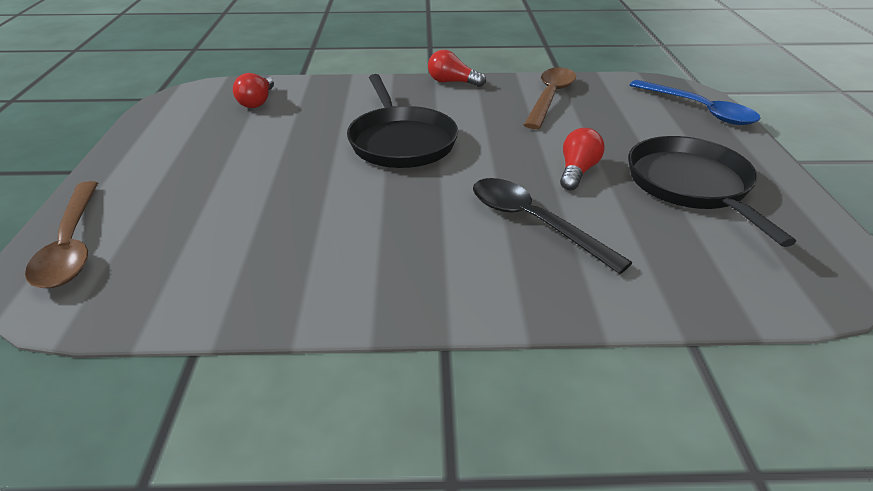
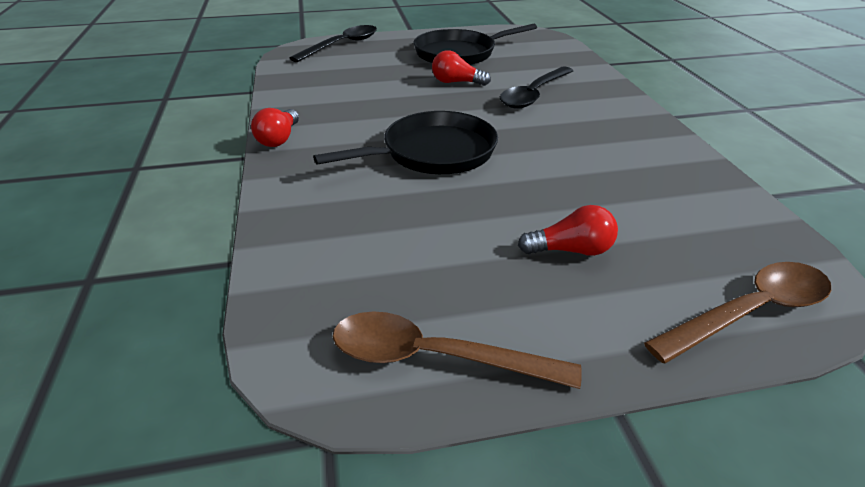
camera: 100 degrees left, 0 degrees up
(257, 101) = (345, 276): red light bulb -> red light bulb (571, 250)
(550, 97) = (321, 92): brown spoon -> brown spoon (435, 357)
(698, 110) = (342, 45): blue spoon -> black spoon

